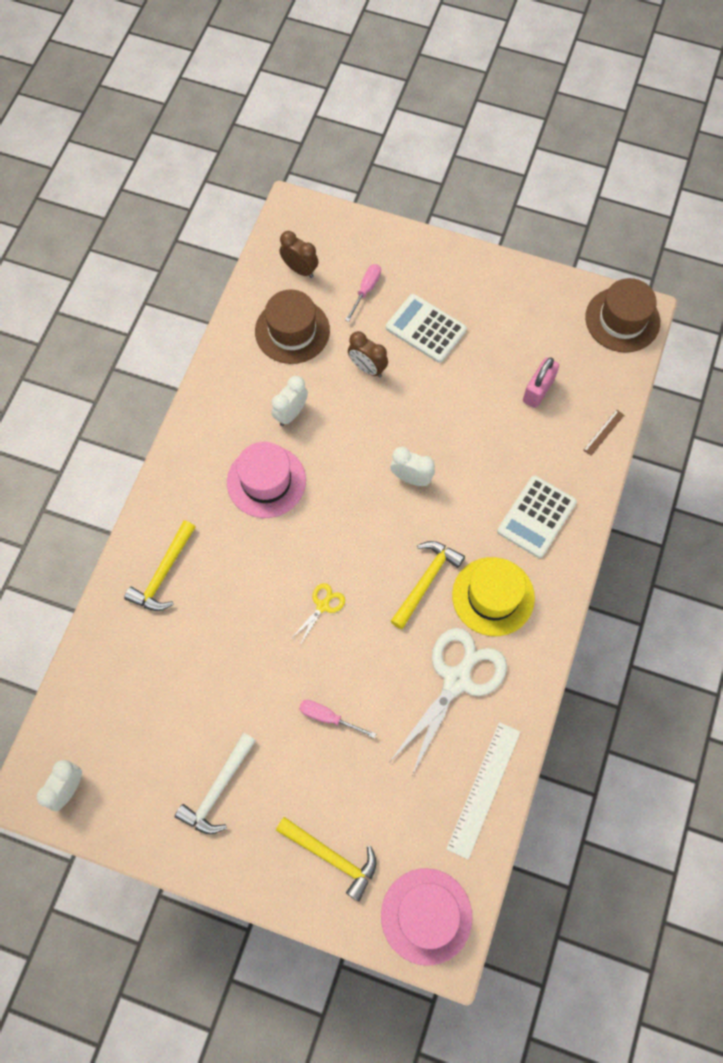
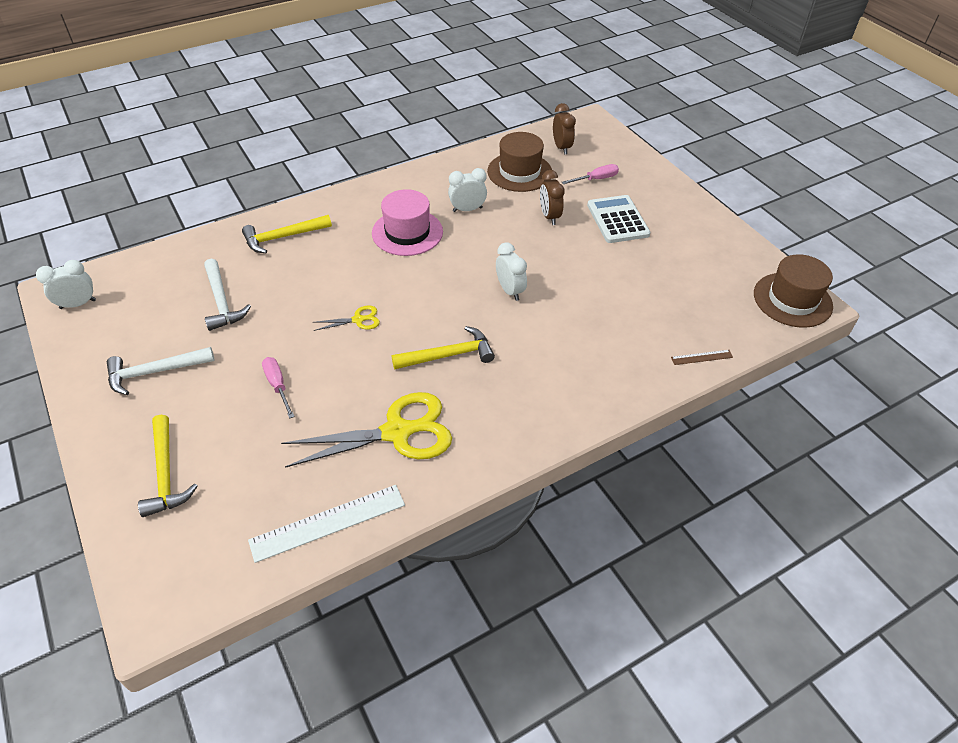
camera: 40 degrees right, 20 degrees down
(191, 681) = (222, 302): none -> white hammer
(426, 916) = (174, 575): pink hat -> none
(457, 680) = (398, 432): white scissors -> yellow scissors
(493, 596) = (489, 399): yellow hat -> none
(536, 517) = (583, 374): white calculator -> none
(538, 390) = (671, 300): pink padlock -> none

